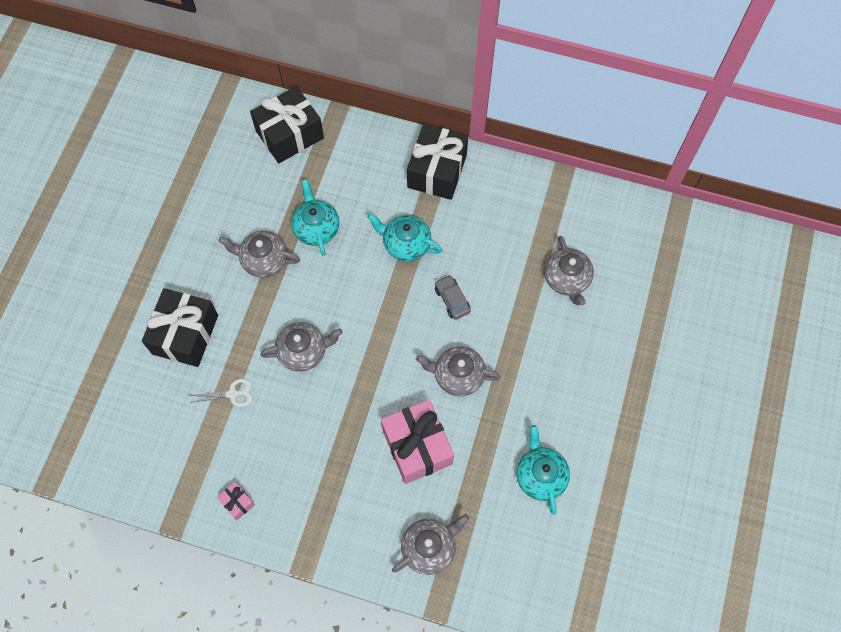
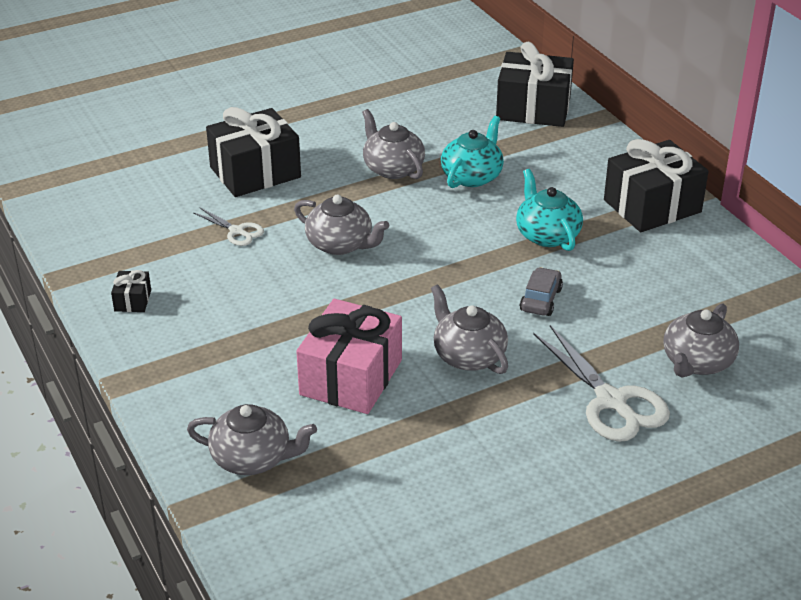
camera: 45 degrees right, 30 degrees down
(237, 502) = (132, 300): pink gift -> black gift
(540, 475) = (450, 490): turquoise teapot -> none
(554, 344) = (611, 401): none -> white scissors

